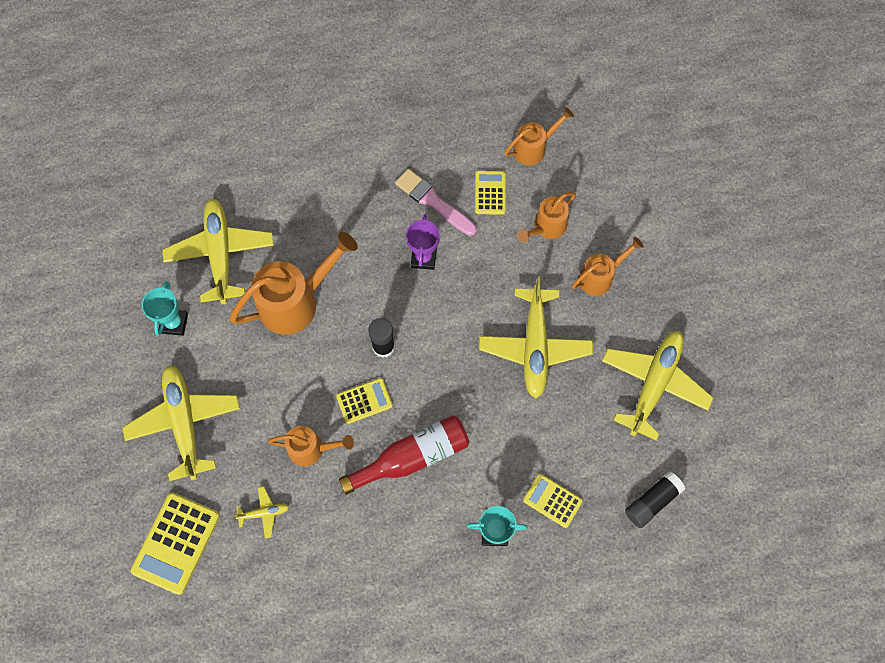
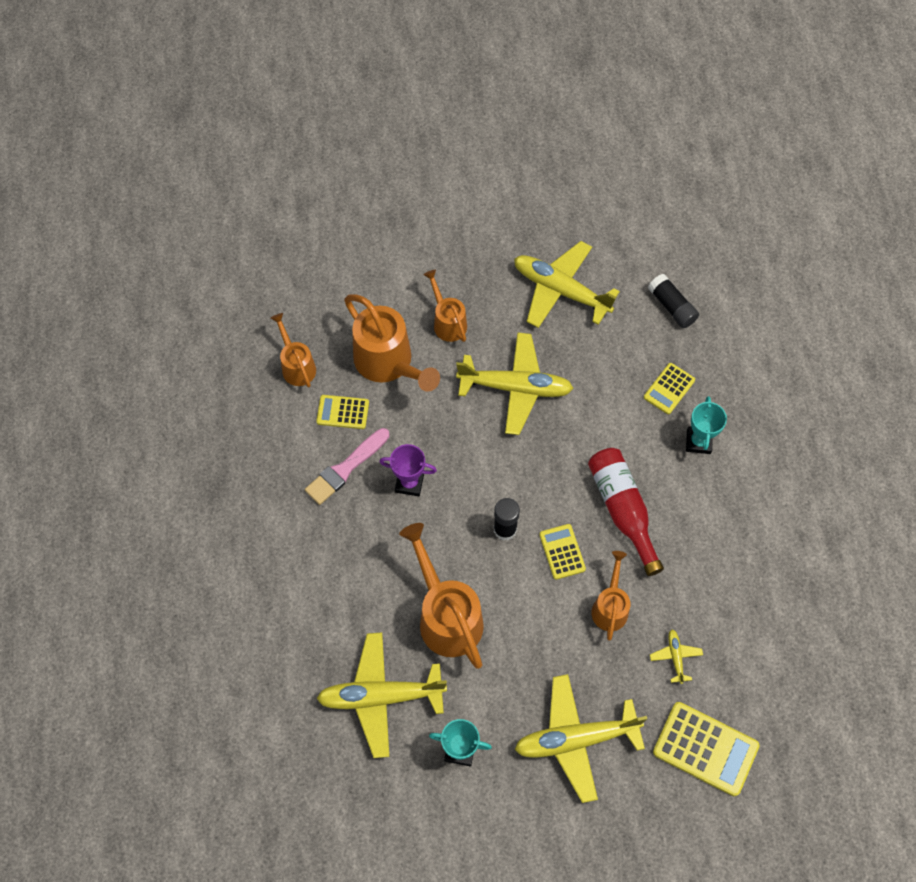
camera: 85 degrees left, 5 degrees down
(546, 227) = (388, 363): orange watering can -> orange watering can, size x1.73

